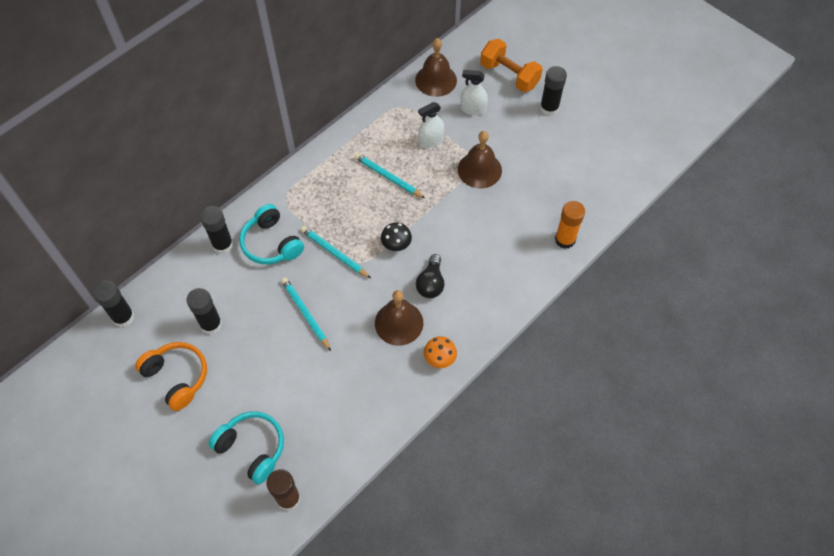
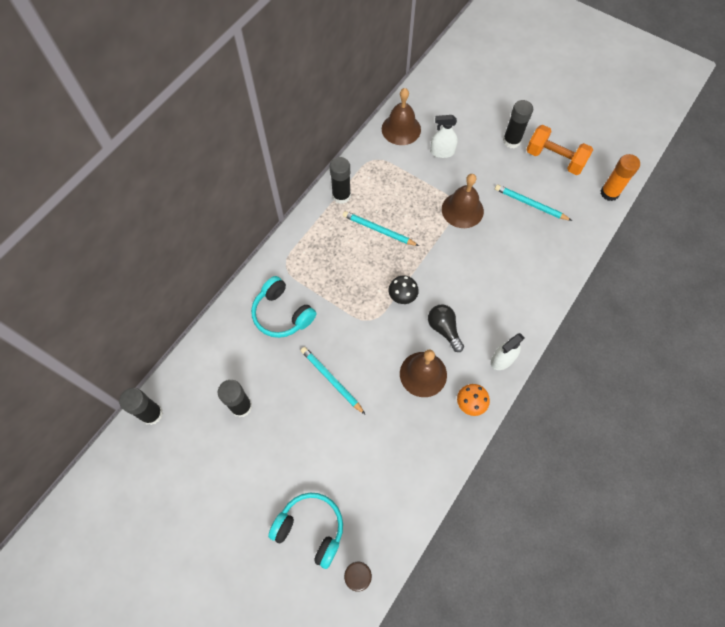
camera: 10 degrees left, 5 degrees up
(177, 377) = (219, 467): orange headphones -> none
(223, 244) = (235, 323): black glue stick -> black glue stick (341, 196)
(334, 253) = (345, 314): turquoise pencil -> turquoise pencil (530, 204)
(431, 140) = (410, 188): white spray bottle -> white spray bottle (502, 359)
(431, 283) = (444, 329): black light bulb -> black light bulb turned 150 degrees clockwise
(509, 75) = (467, 115): orange dumbbell -> orange dumbbell (554, 159)
(565, 239) = (557, 266): orange glue stick -> orange glue stick (609, 193)

